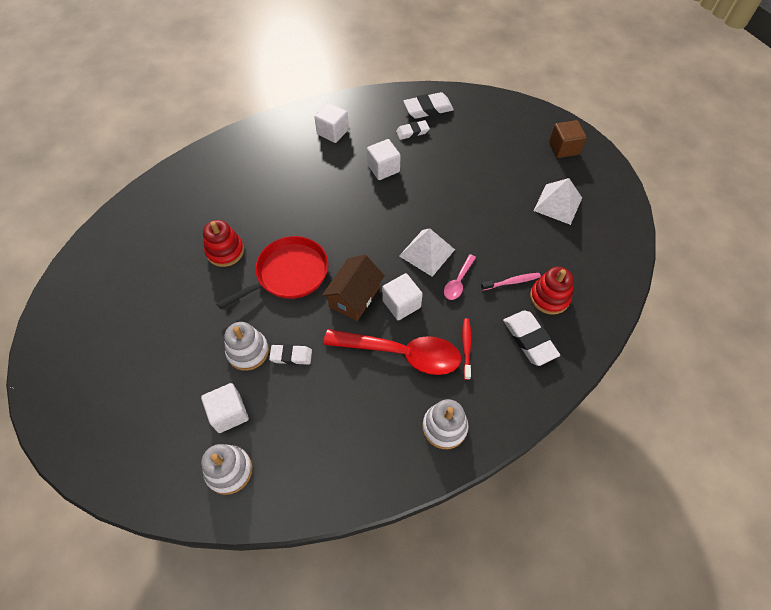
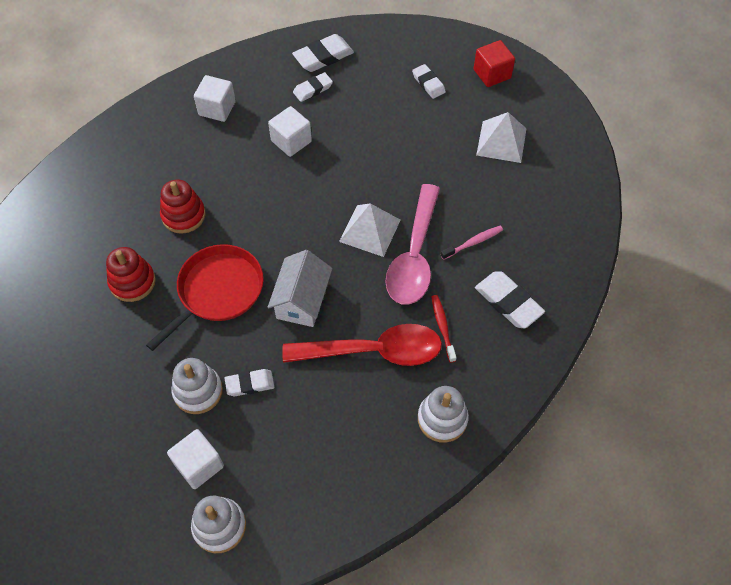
camera: 15 degrees left, 0 degrees up
(354, 297) = (302, 300): brown house -> white house
(401, 304) = (357, 296): white cube -> none
(458, 282) = (414, 256): pink spoon -> pink spoon, size x2.12
(508, 145) = (428, 83): none -> white eraser
(549, 297) = (518, 250): red stacking toy -> red stacking toy (183, 215)
(563, 148) = (492, 74): brown cube -> red cube

